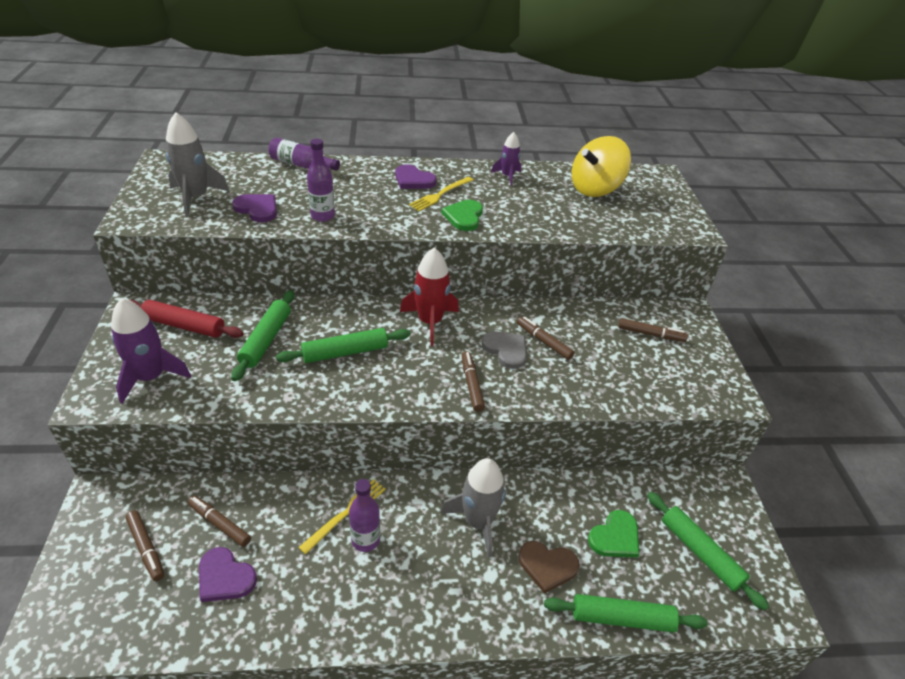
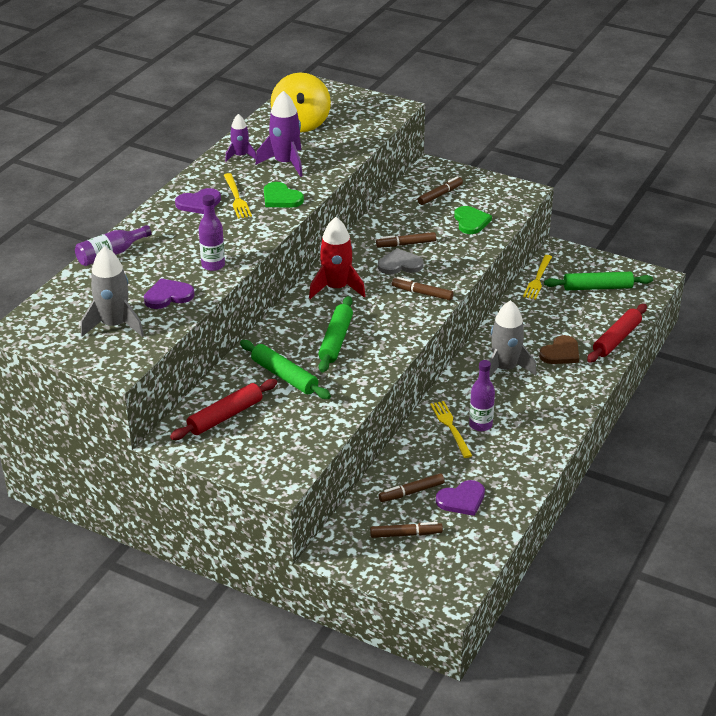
camera: 55 degrees left, 5 degrees down
(150, 377) = (280, 446): purple rocket -> purple rocket (285, 163)
(615, 537) = (561, 315): green heart -> green heart (471, 221)
(622, 618) = (617, 339): green rolling pin -> red rolling pin
(658, 486) = (538, 279): none -> yellow fork

